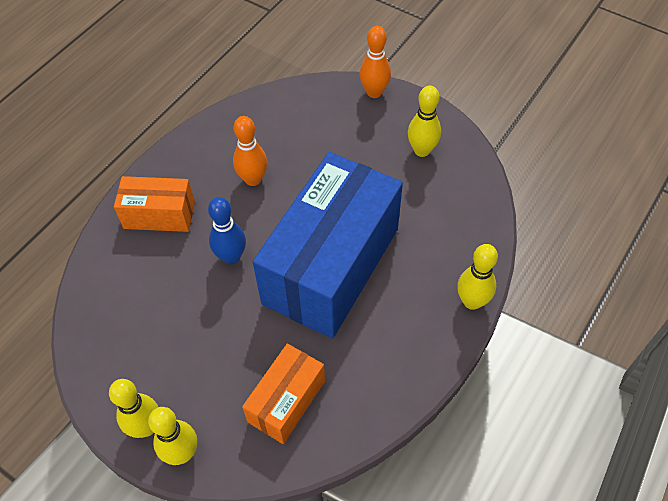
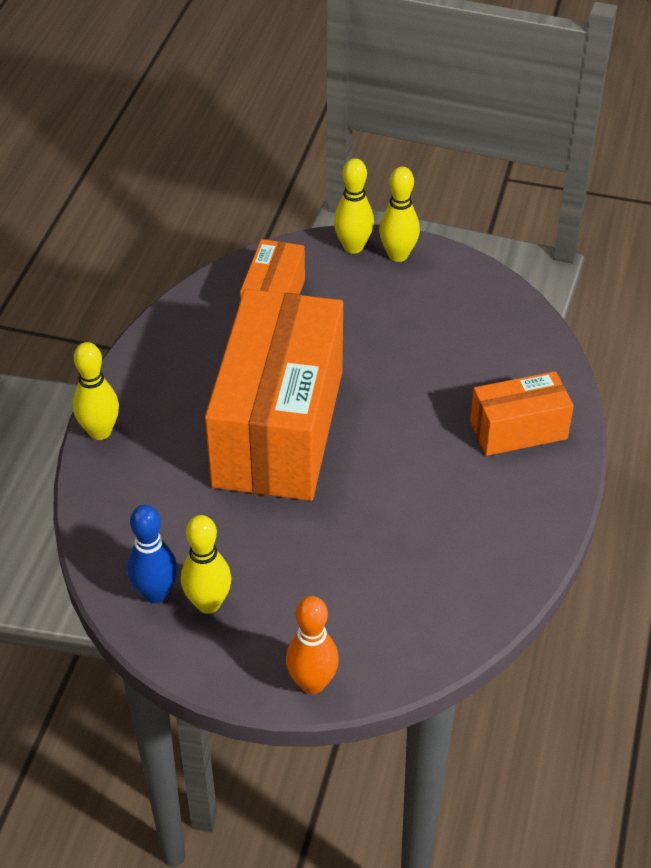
camera: 160 degrees right, 10 degrees down
(231, 257) = (402, 408): blue bowling pin -> blue bowling pin (155, 593)
(253, 179) = (427, 502): orange bowling pin -> none
(331, 266) = (278, 428): blue box -> orange box

